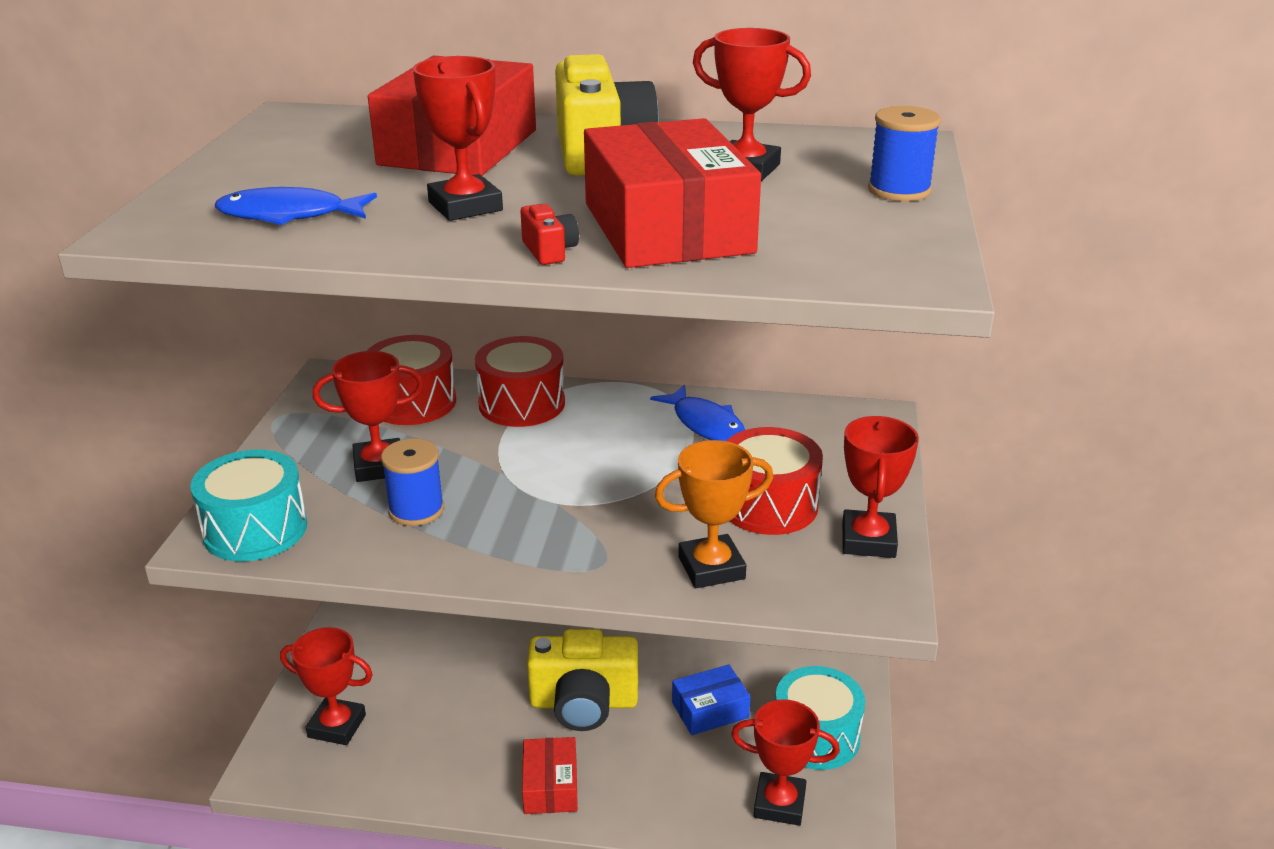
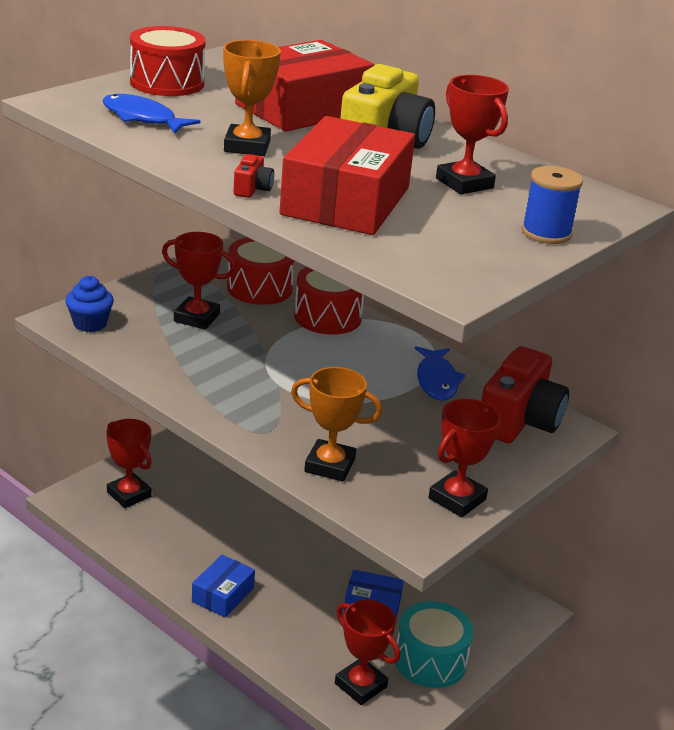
camera: 30 degrees right, 0 degrees up
(255, 530) = (90, 324): turquoise drum -> blue cupcake
(416, 510) = (190, 352): blue spool -> none
(465, 206) = (247, 146): red trophy -> orange trophy
(550, 786) = (223, 595): red box -> blue box
(584, 703) = (291, 558): yellow camera -> none
(768, 505) = (415, 447): red drum -> red drum (167, 83)
(825, 431) = (519, 421): none -> red camera

